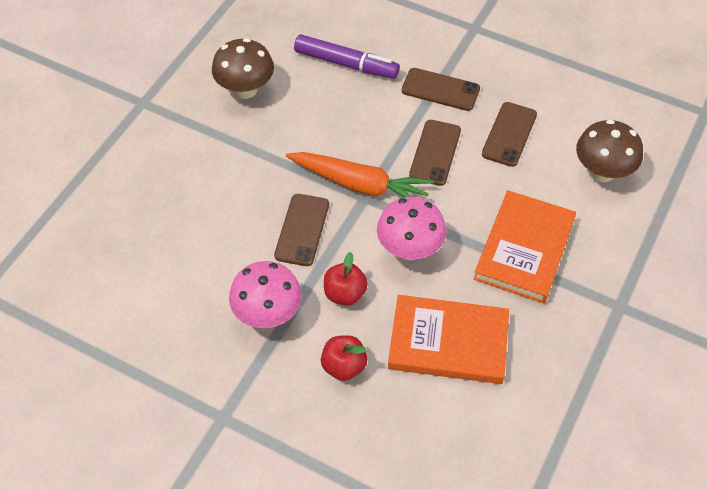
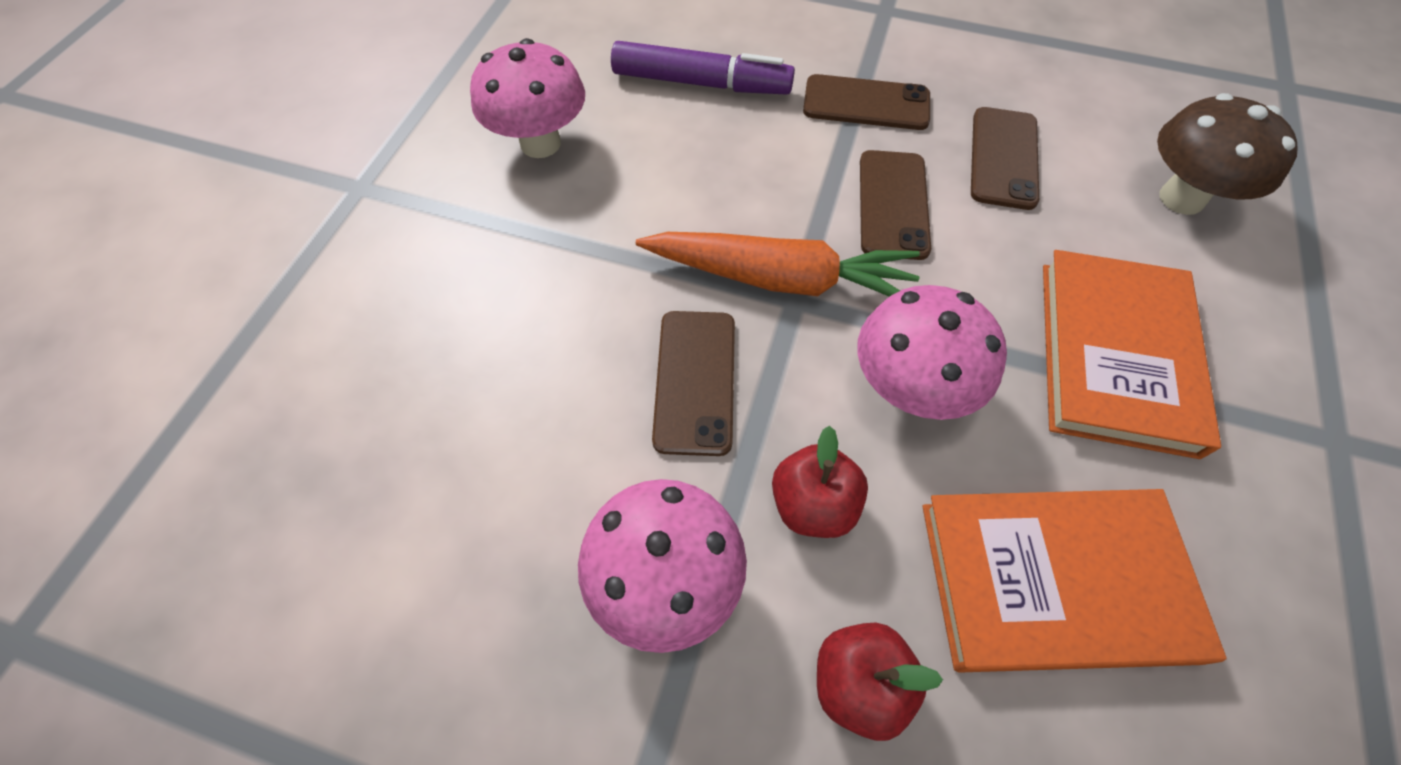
camera: 10 degrees left, 5 degrees up
(245, 90) = (540, 143): brown mushroom -> pink mushroom

